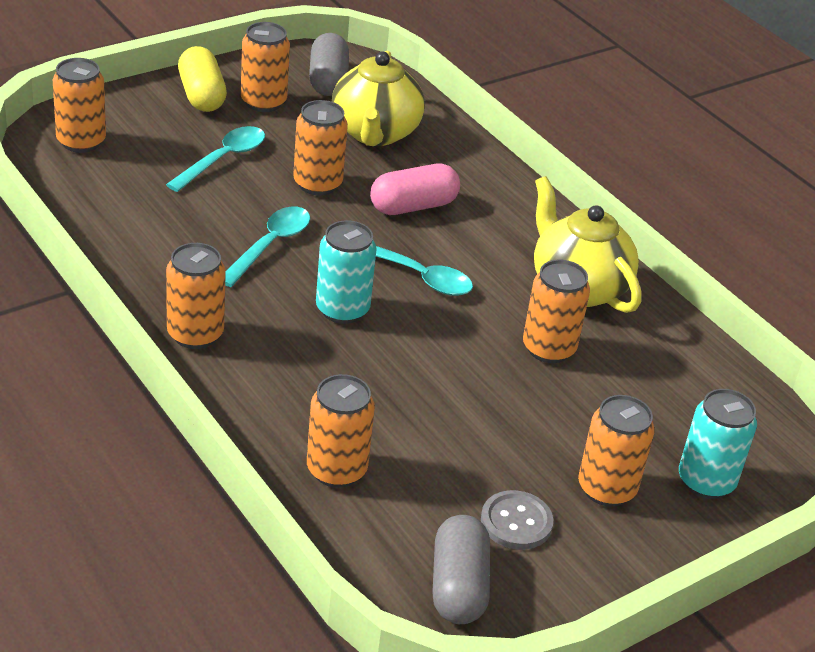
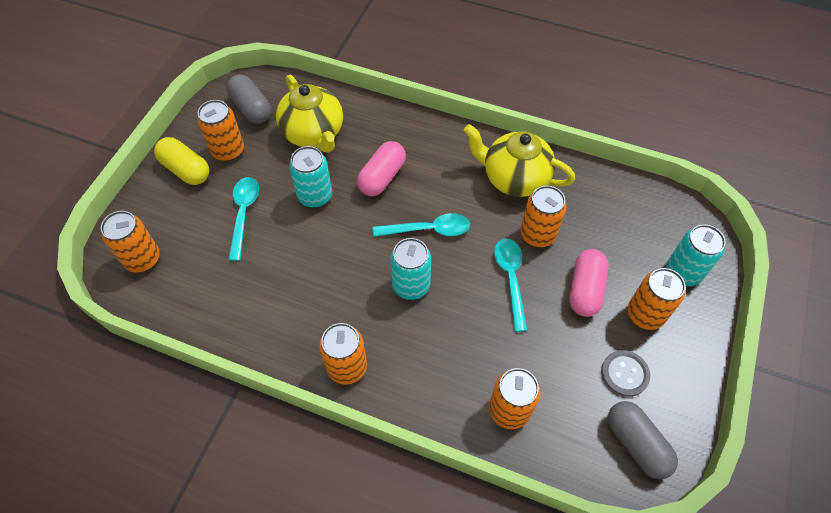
camera: 30 degrees left, 20 degrees up
(270, 245) = (329, 264): turquoise spoon -> turquoise spoon (510, 279)
(317, 184) = (315, 196): orange can -> turquoise can
(553, 426) = (585, 289): none -> pink capsule

